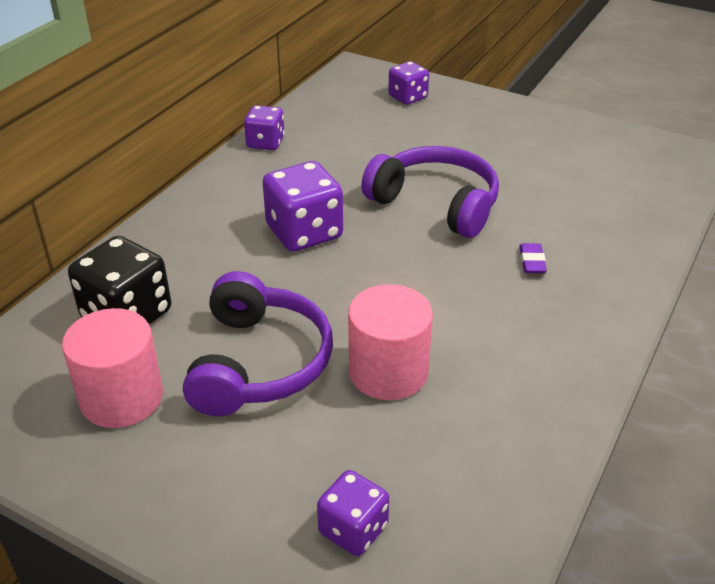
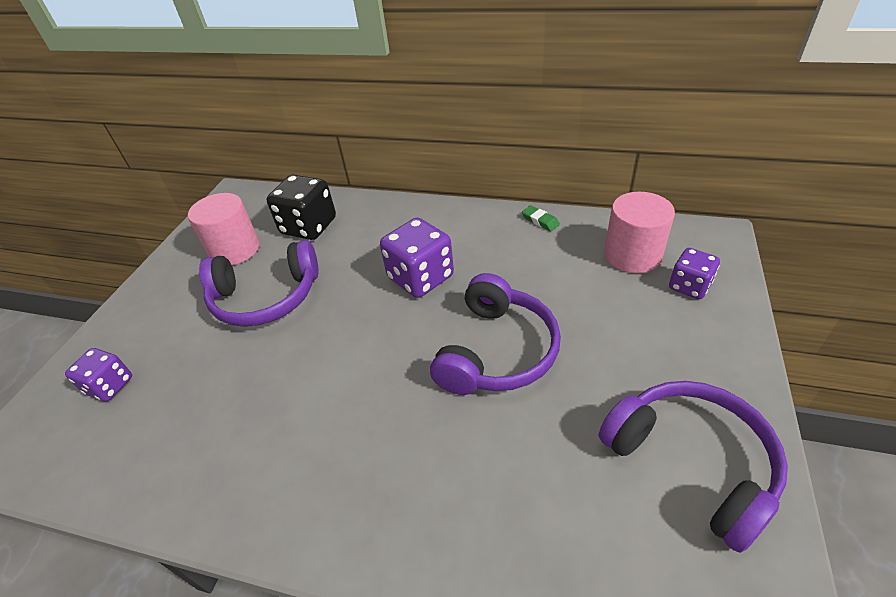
camera: 80 degrees right, 5 degrees up
(265, 142) = (540, 221): purple dice -> green eraser
(388, 372) = (257, 369): pink cylinder -> pink cylinder (632, 255)
(532, 262) = (423, 449): purple eraser -> none
(573, 145) = (691, 463): none -> purple headphones

